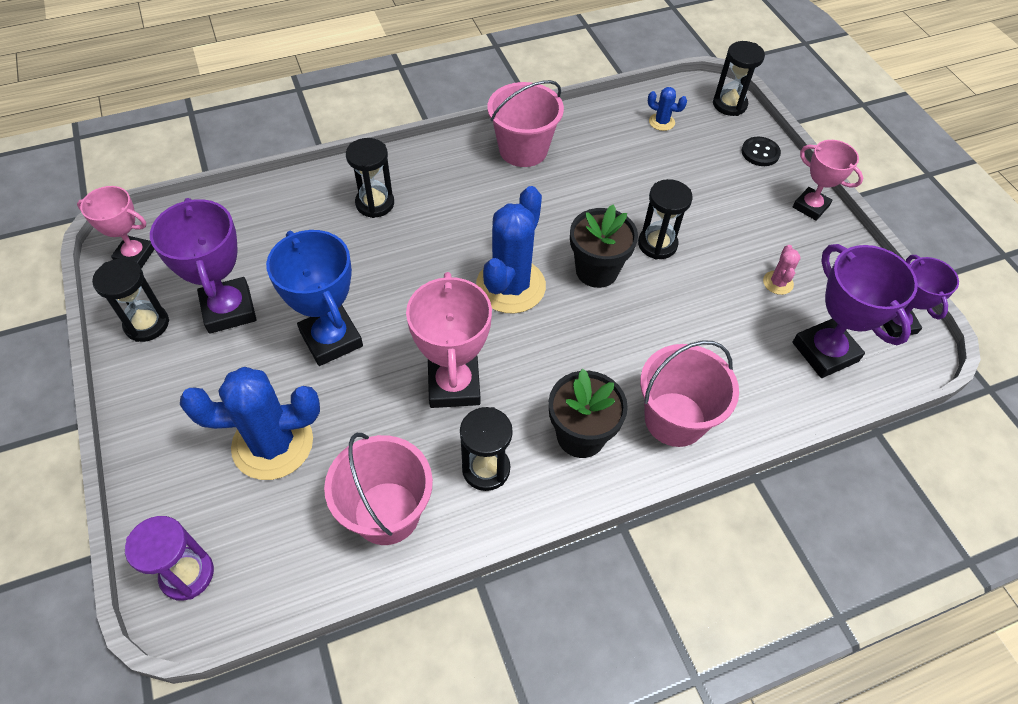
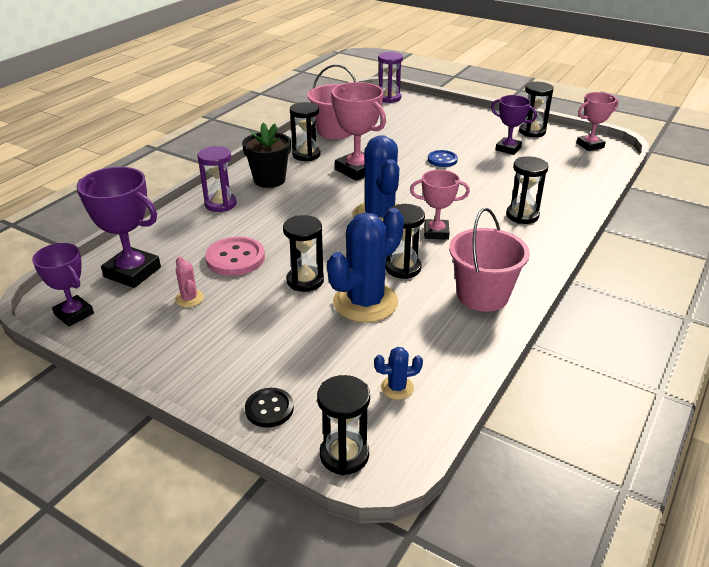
camera: 145 degrees right, 20 degrees down
(229, 309) = (508, 149): purple trophy -> purple trophy, size x0.65
(273, 444) = (411, 128): blue cactus -> blue cactus (365, 302)
(331, 339) = (442, 160): blue trophy -> blue button
(557, 209) = (403, 268): none -> black hourglass
(596, 270) = (334, 246): black flower pot -> none
(675, 419) = (220, 204): pink bucket -> purple hourglass
(707, 311) = (235, 258): none -> pink button
(810, 206) = (186, 376): pink trophy -> pink trophy (436, 232)

